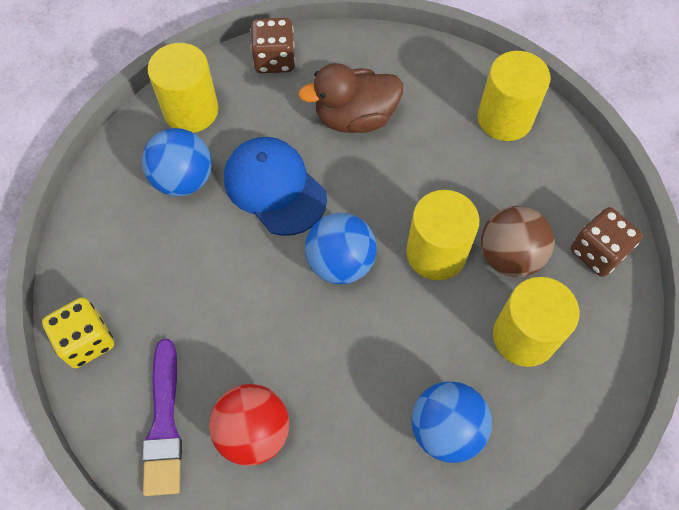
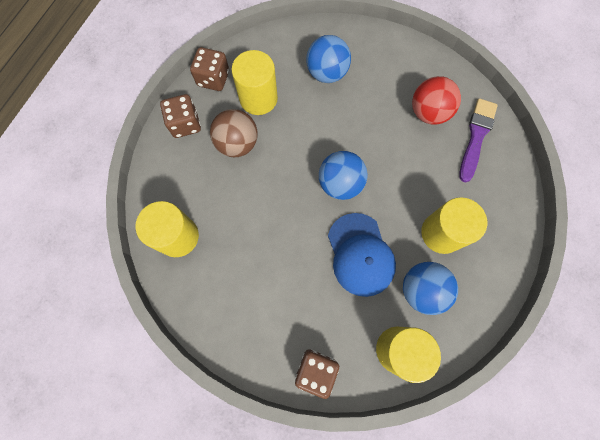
camera: 155 degrees left, 10 degrees up
(86, 341) = (512, 202): yellow dice -> none
(355, 118) = (280, 285): brown duck -> none
(436, 253) = (279, 164): yellow cylinder -> yellow cylinder (441, 233)
(610, 338) = (213, 78): none -> brown dice

